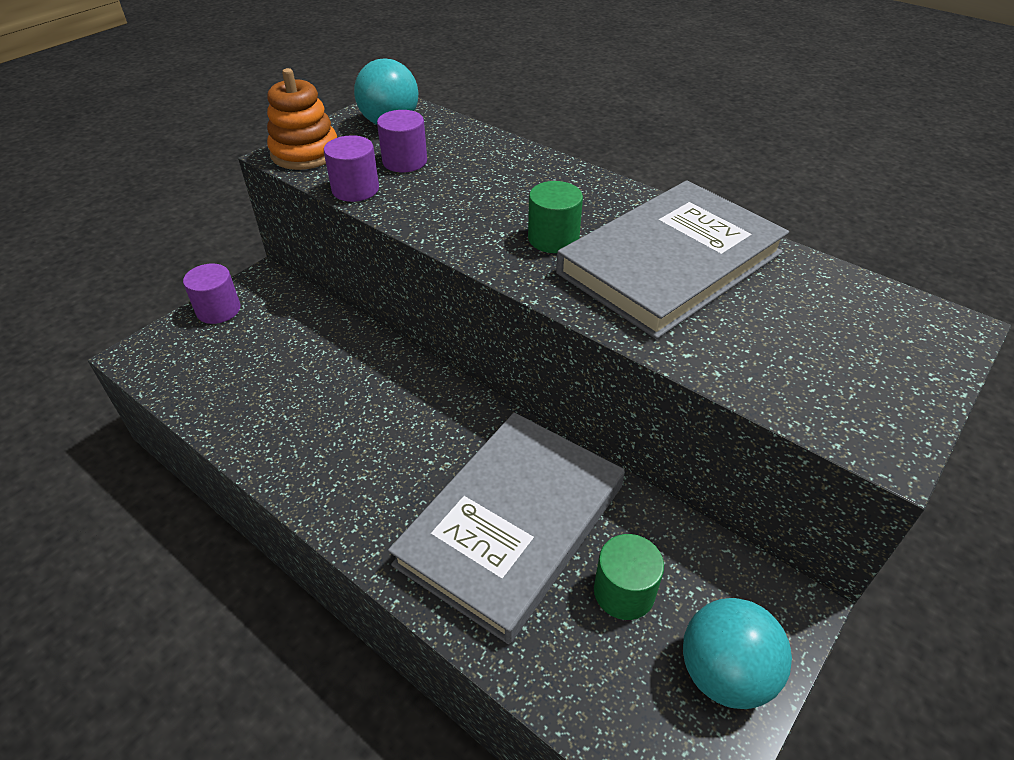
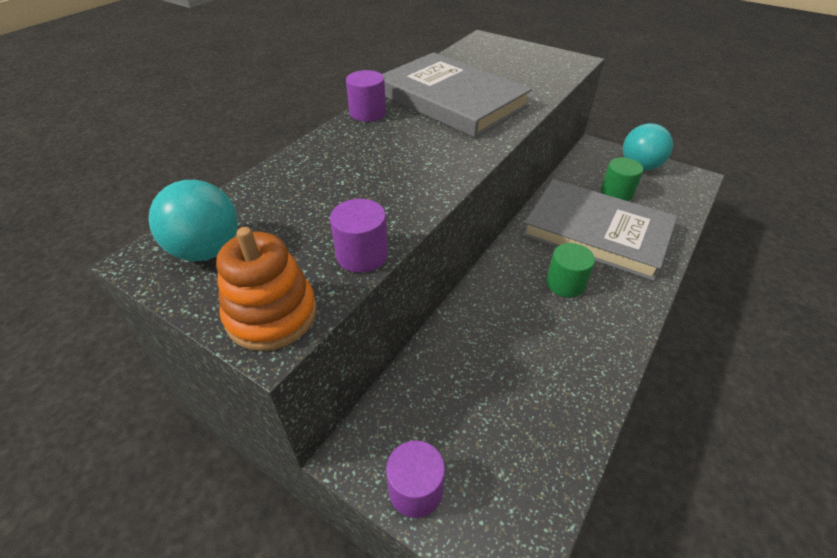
camera: 95 degrees left, 0 degrees up
(404, 161) = (304, 227): purple cylinder -> purple cylinder (367, 113)
(553, 238) = (432, 140): green cylinder -> green cylinder (565, 283)

